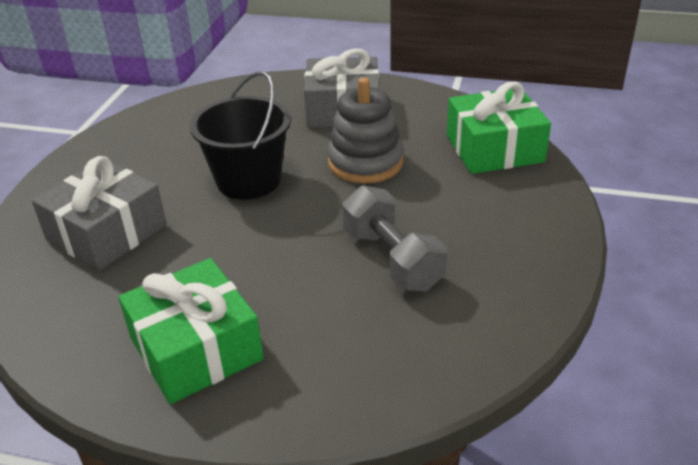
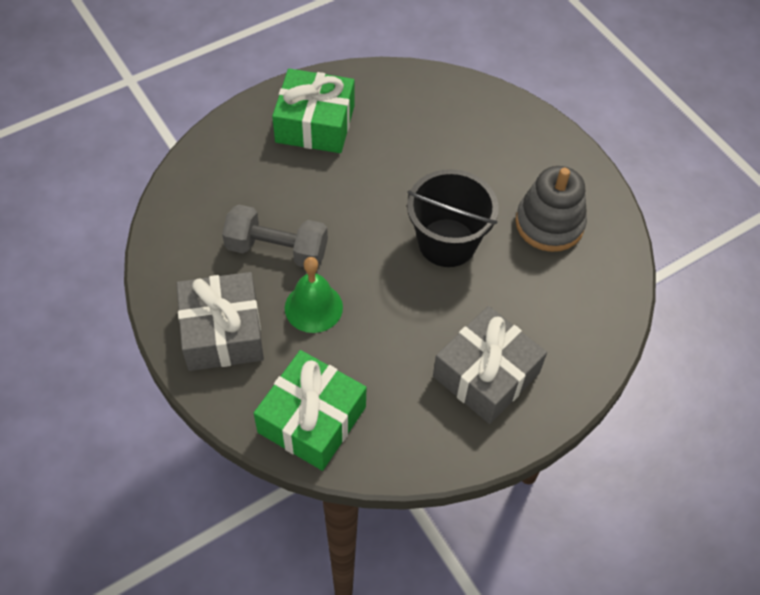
camera: 130 degrees right, 20 degrees up
(107, 232) = (467, 143): grey gift -> grey gift (222, 332)
(365, 162) = (391, 323): grey stacking toy -> grey stacking toy (549, 224)
(412, 203) = (313, 307): none -> green bell

